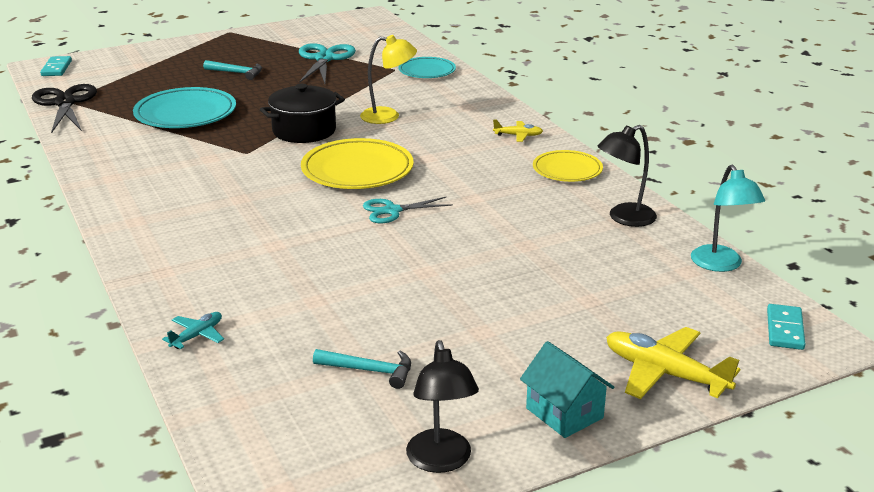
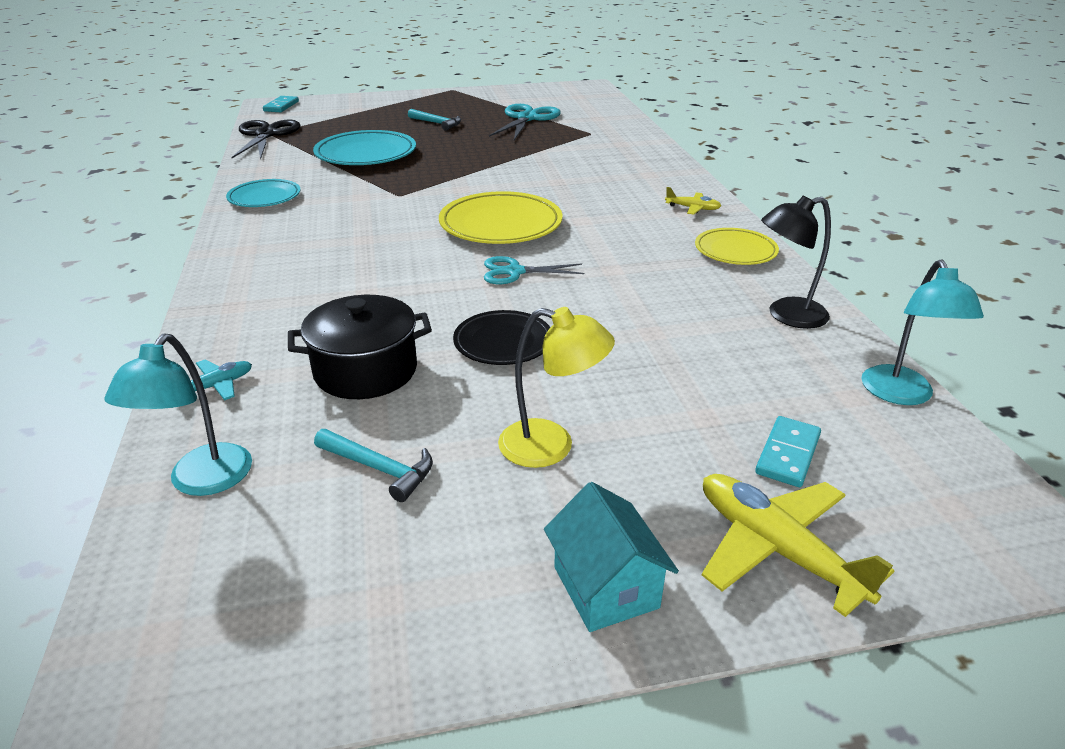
camera: 15 degrees right, 5 degrees up
(239, 400) = (202, 481): none -> turquoise lamp
(304, 131) = (469, 180): black pot -> black pot (365, 371)
(388, 116) = (562, 175): yellow lamp -> yellow lamp (551, 446)
(413, 269) = (503, 342): none -> black plate
(427, 71) = (623, 137): turquoise plate -> turquoise plate (264, 197)
(441, 461) = (395, 633): black lamp -> none
(784, 329) = (979, 509): turquoise domino -> turquoise domino (787, 454)

